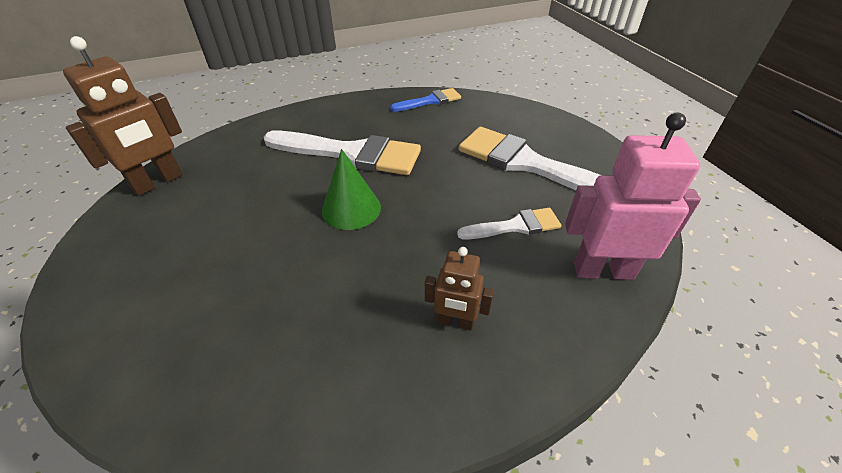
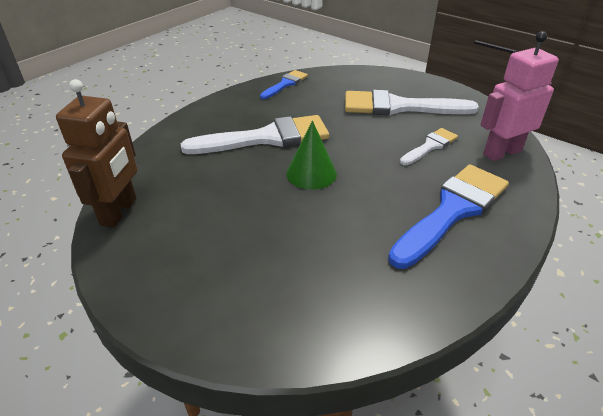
camera: 30 degrees left, 5 degrees down
(455, 322) = (452, 211): brown robot -> blue brush

